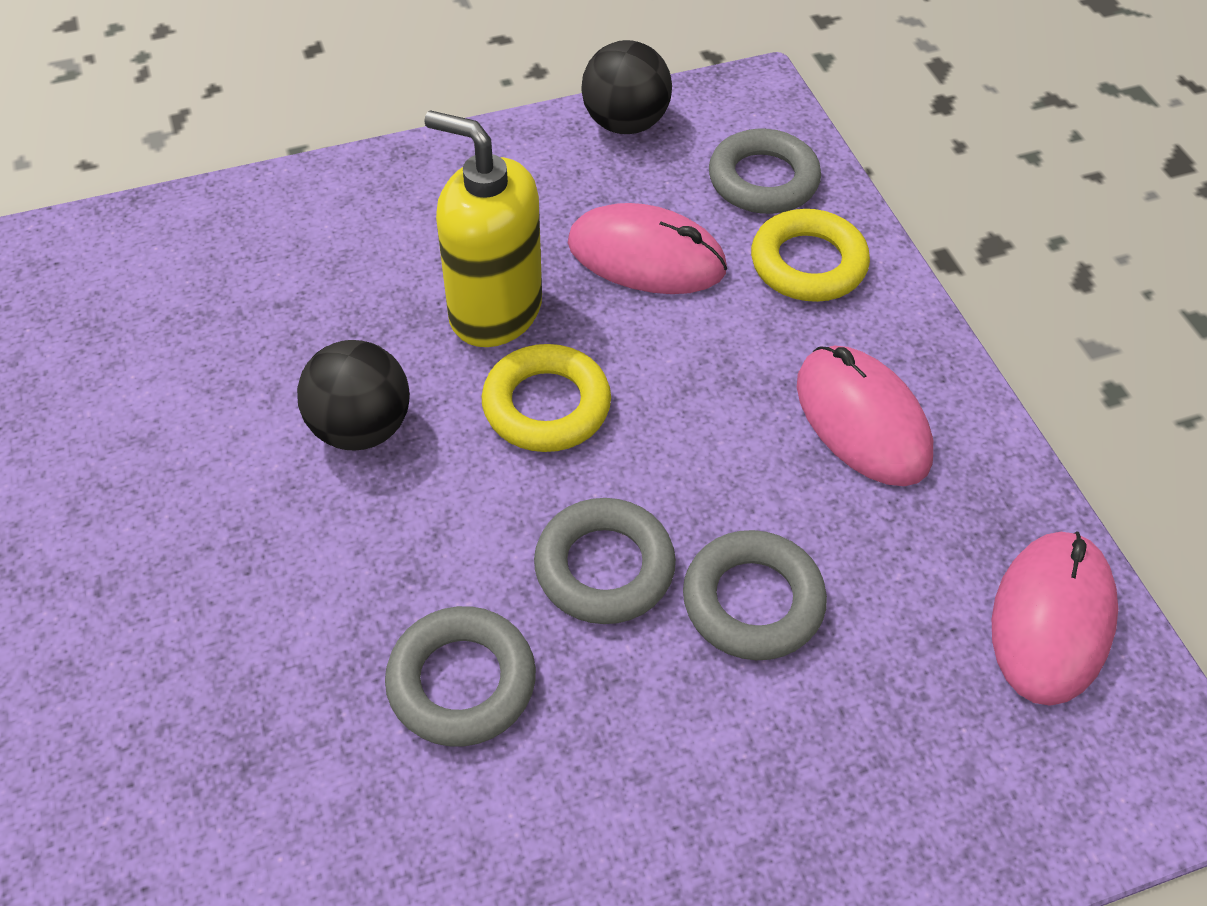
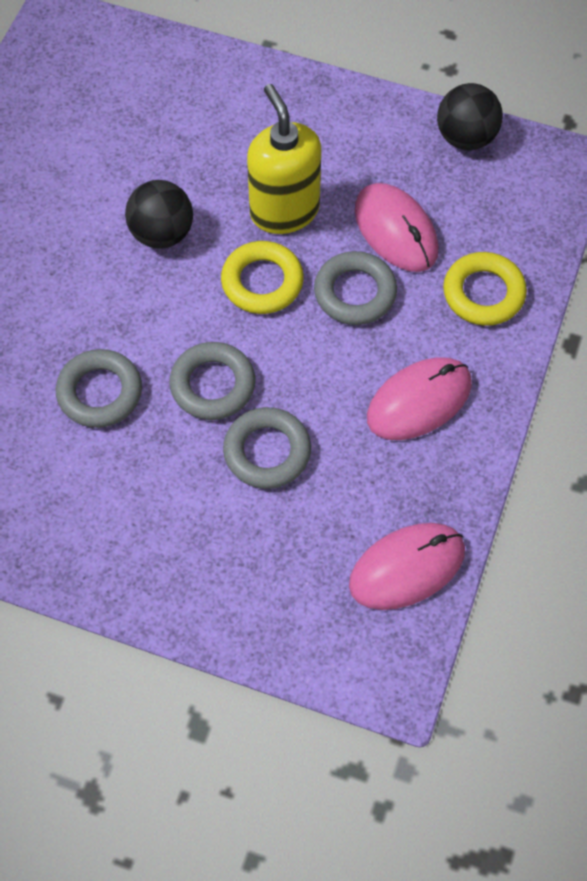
camera: 40 degrees right, 10 degrees up
(763, 180) = (511, 225): grey ring -> grey ring (355, 292)
(862, 420) = (419, 401): pink mouse -> pink mouse turned 45 degrees clockwise

